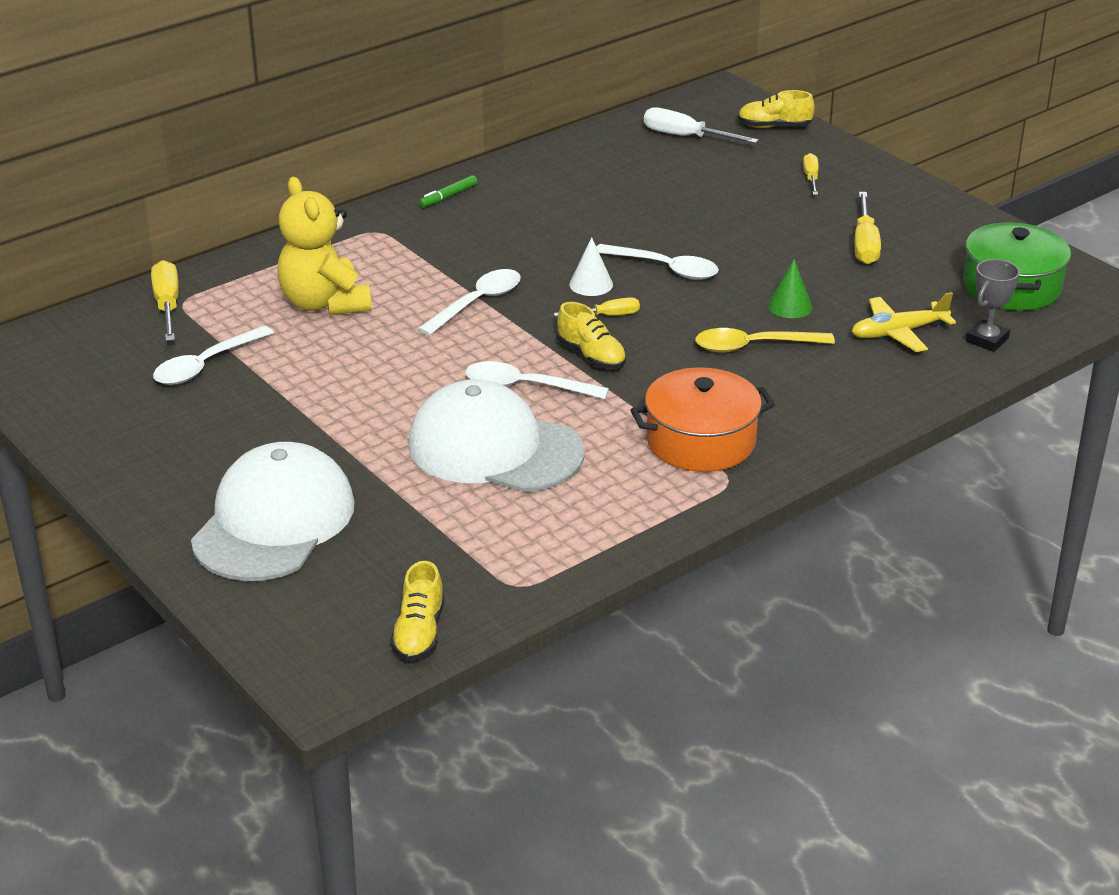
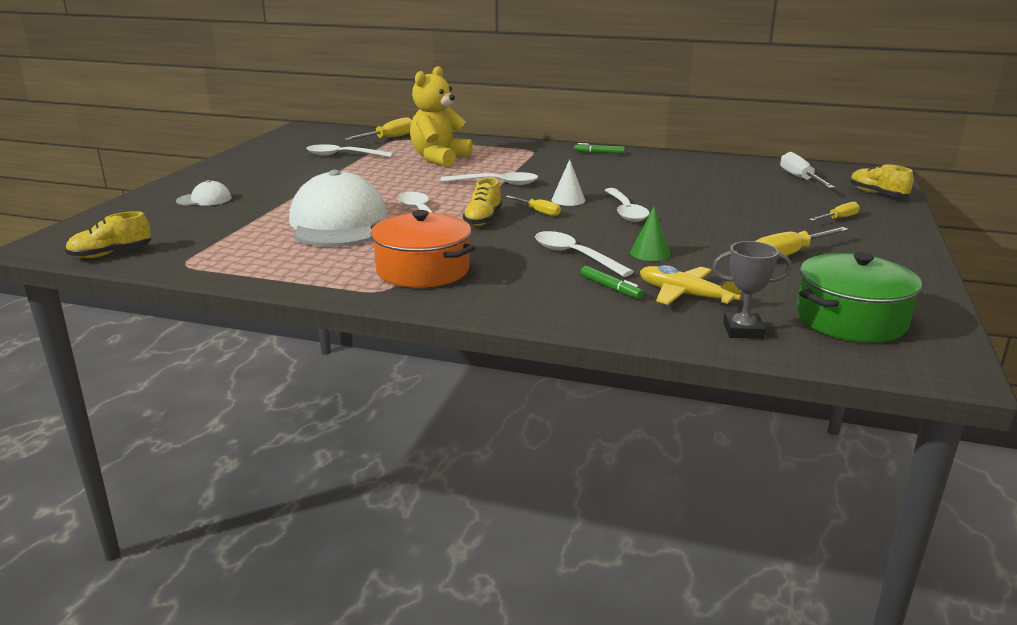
camera: 55 degrees right, 10 degrees down
(274, 521) = (204, 199): white cap -> white cap, size x0.43
(754, 346) = (575, 256): yellow spoon -> white spoon
(847, 360) = (610, 288): none -> green marker

